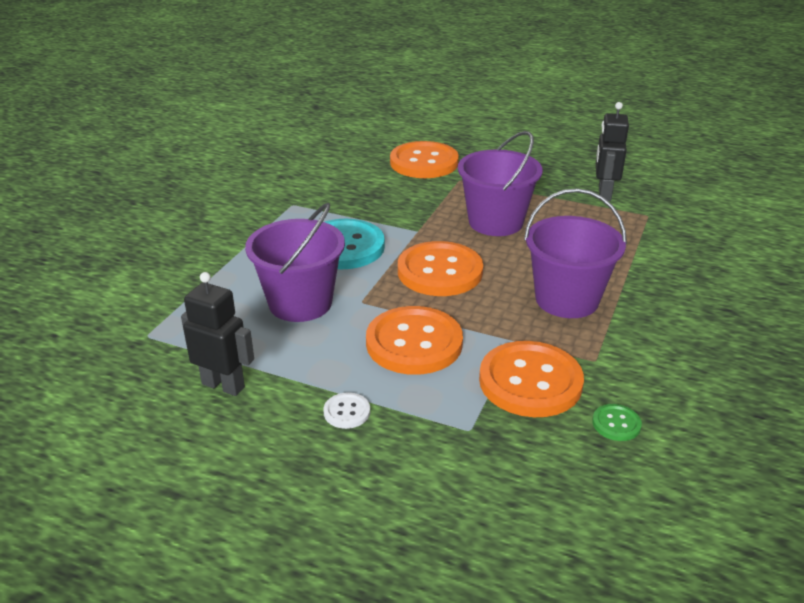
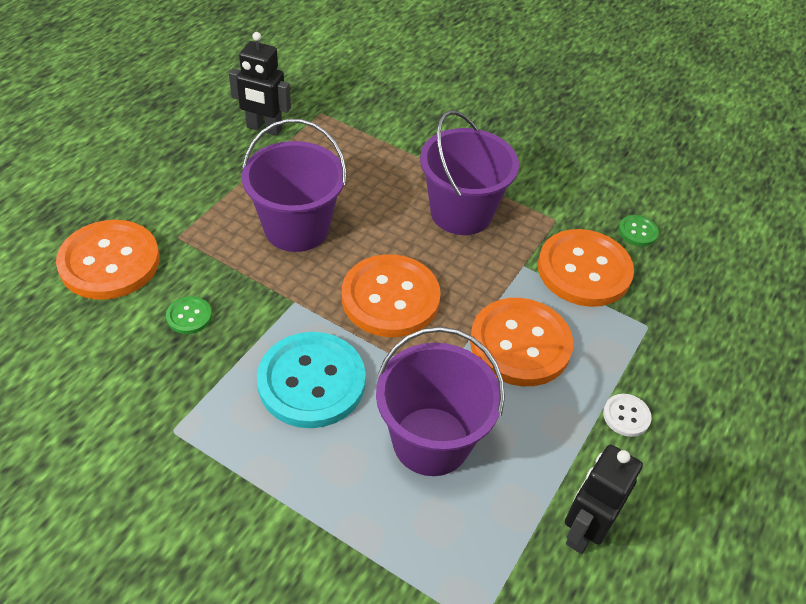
camera: 85 degrees left, 15 degrees up
(387, 195) = (189, 316): none -> green button

